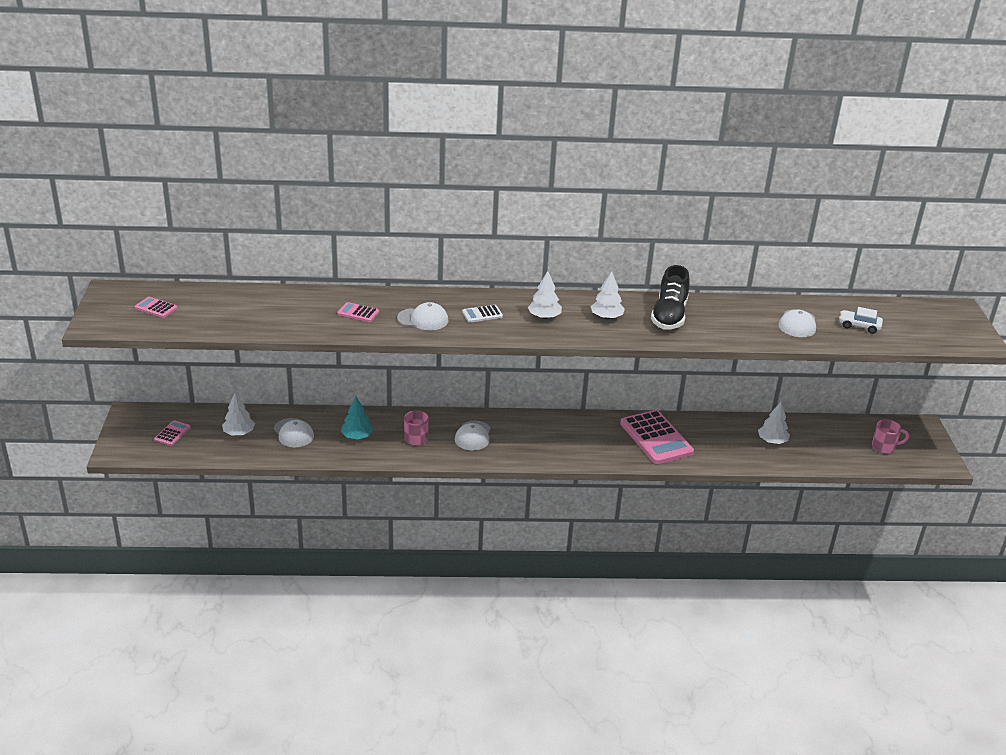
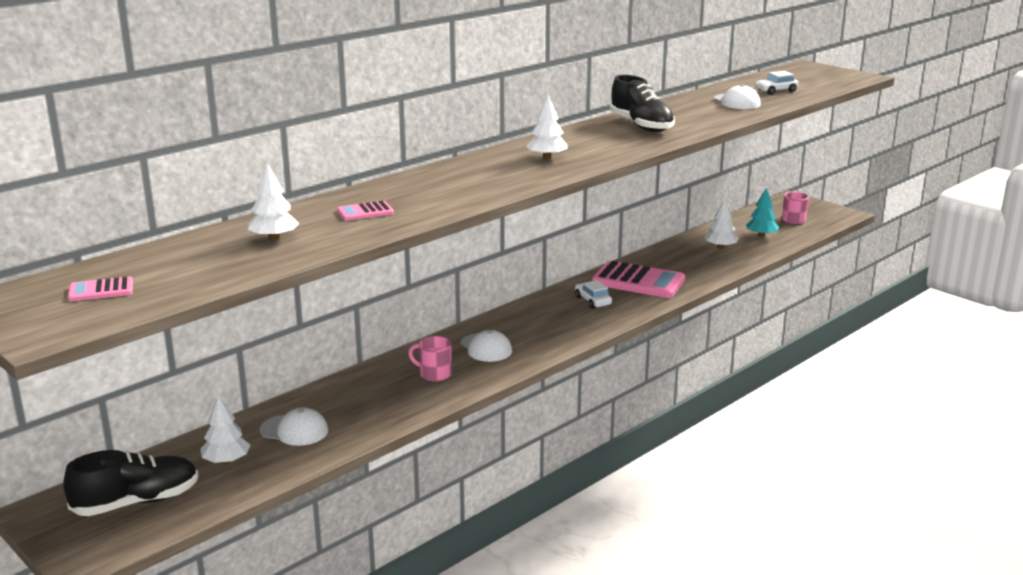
camera: 40 degrees left, 10 degrees down
(172, 433) = (136, 502): pink calculator -> black shoe
(357, 436) = (371, 400): turquoise tree -> turquoise tree (761, 235)
(423, 319) = (442, 194): white cap -> none
(482, 314) = (489, 173): white calculator -> none
(597, 437) = (592, 301): none -> white car
(606, 317) = (597, 141): white tree -> white tree (274, 238)

